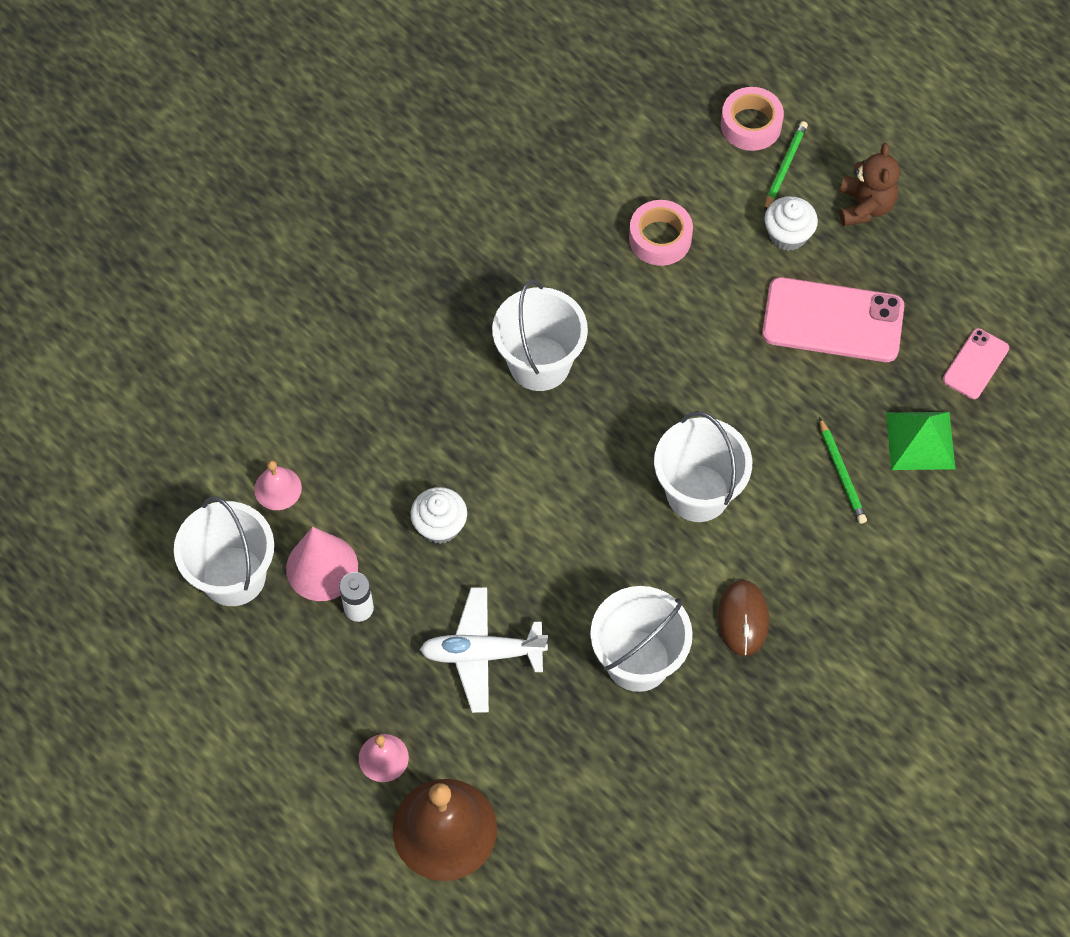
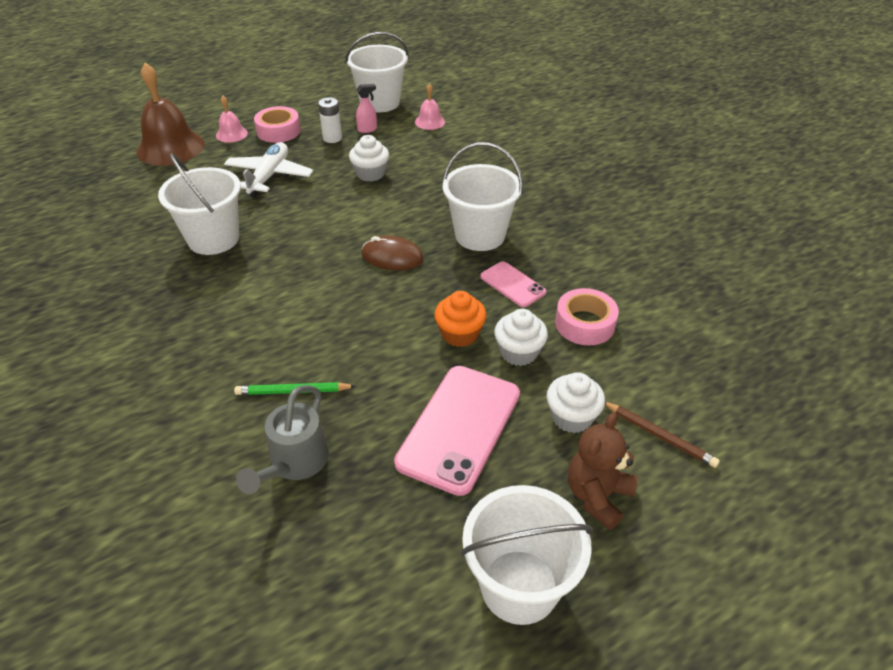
camera: 105 degrees right, 20 degrees down
(322, 567) = (367, 129): pink cone -> pink spray bottle
(698, 493) = (326, 296): white bucket -> white bucket (519, 586)
(713, 347) = (460, 334): none -> orange cupcake
(721, 290) = (519, 352): none -> white cupcake
(743, 619) = (204, 298): brown mouse -> brown mouse (392, 257)
(751, 125) = (717, 420): pink tape -> pink tape (278, 131)
(785, 166) = (659, 436): green pencil -> brown pencil
(865, 206) = (597, 496): brown teddy bear -> brown teddy bear turned 105 degrees clockwise
(920, 440) = (294, 463): green pyramid -> grey watering can
(975, 364) = (359, 545): pink phone -> pink phone (512, 284)

